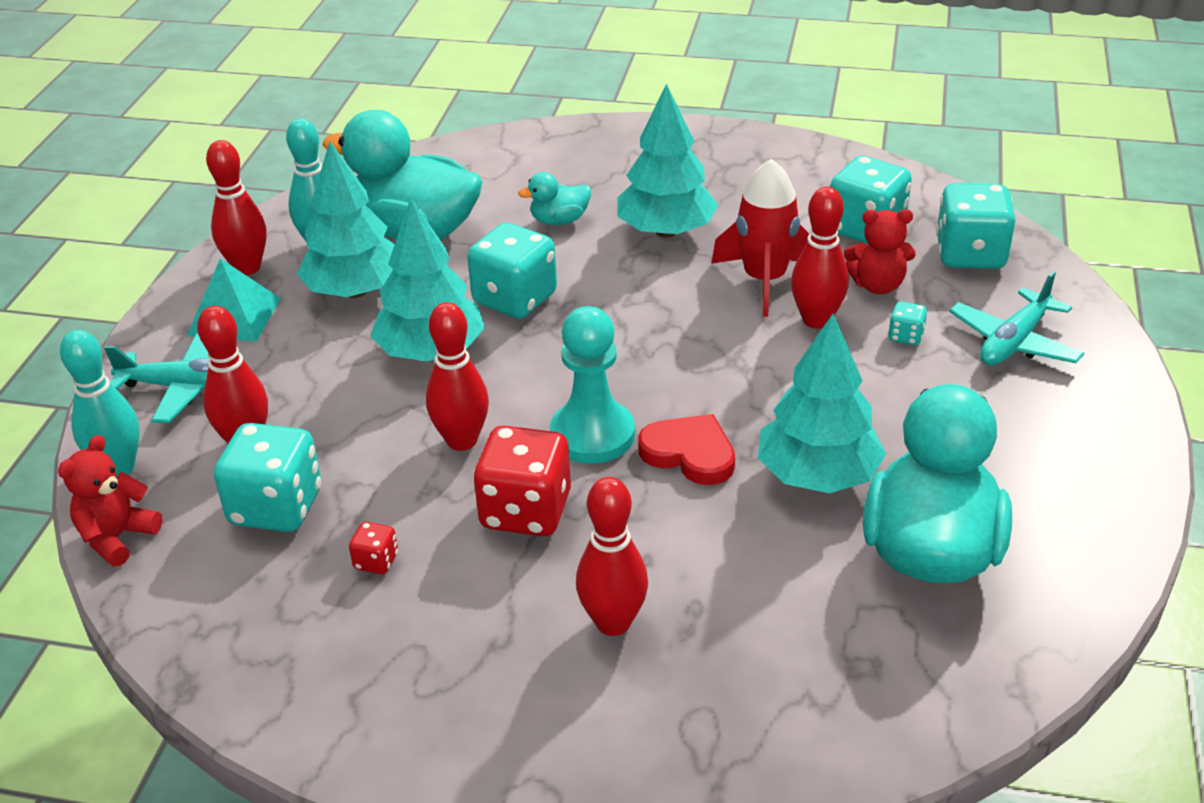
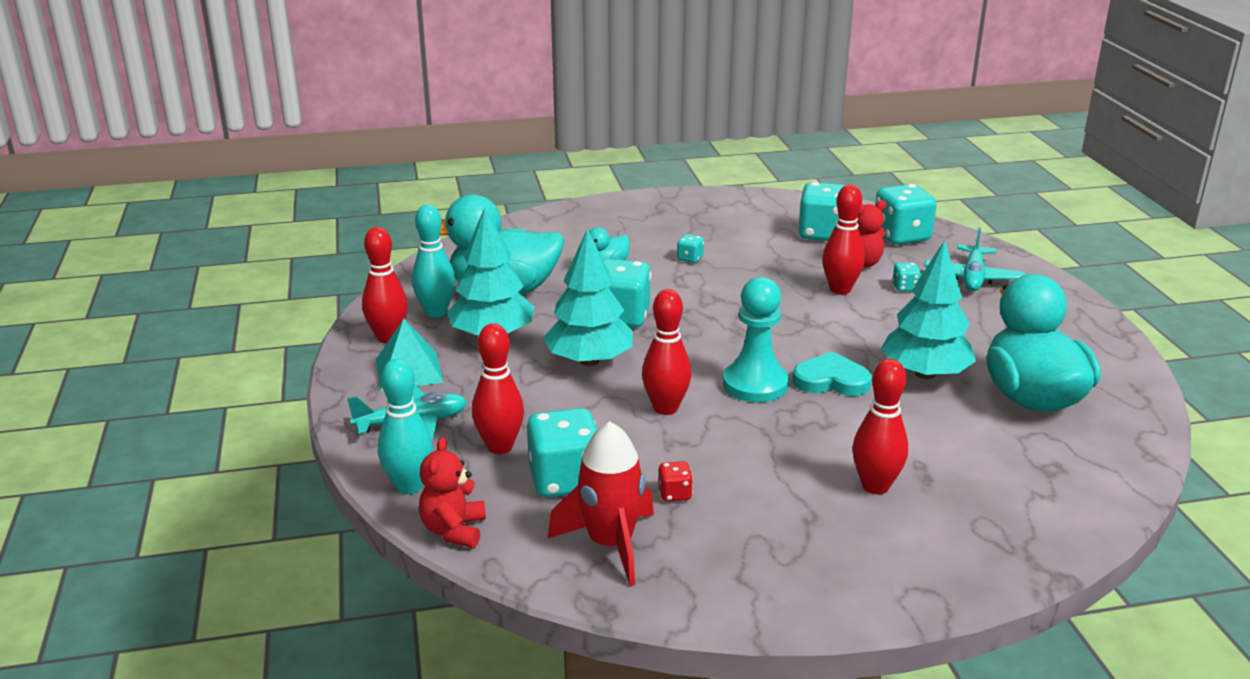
camera: 25 degrees left, 10 degrees down
(525, 511) = (753, 438): red dice -> none
(666, 231) = (690, 258): turquoise tree -> turquoise dice
(689, 453) = (831, 380): red heart -> turquoise heart
(764, 280) = (784, 274): red rocket -> red rocket (610, 544)

